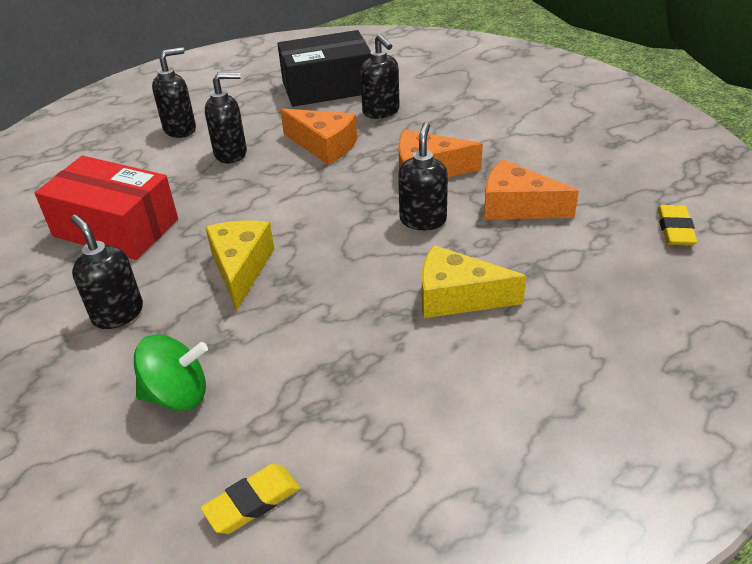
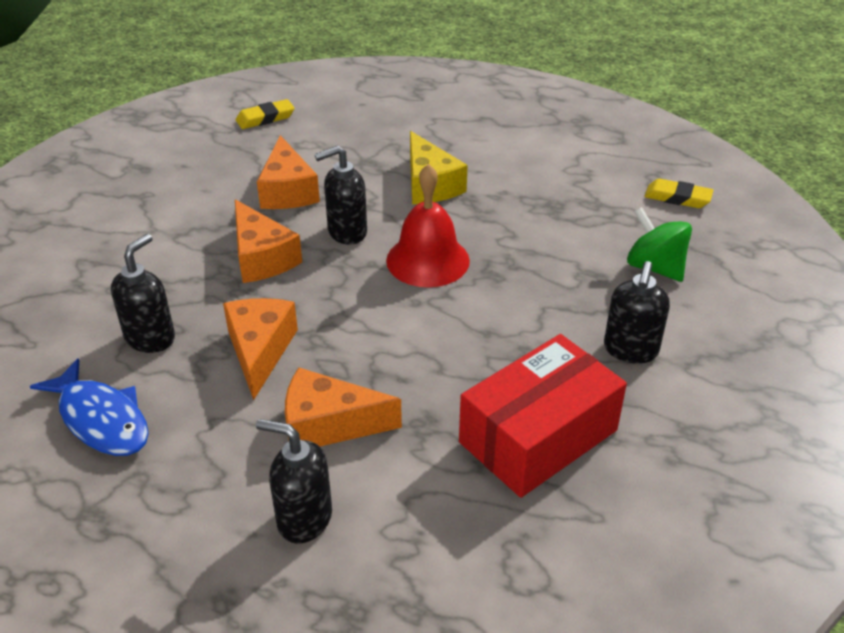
camera: 125 degrees left, 0 degrees up
(116, 228) = (538, 436): red box -> red box turned 60 degrees clockwise
(231, 153) = (329, 424): black soap dispenser -> orange cheese
(241, 268) = (506, 307): yellow cheese -> none
(327, 87) = (101, 419): black box -> blue fish
(341, 250) = (427, 260): none -> red bell

